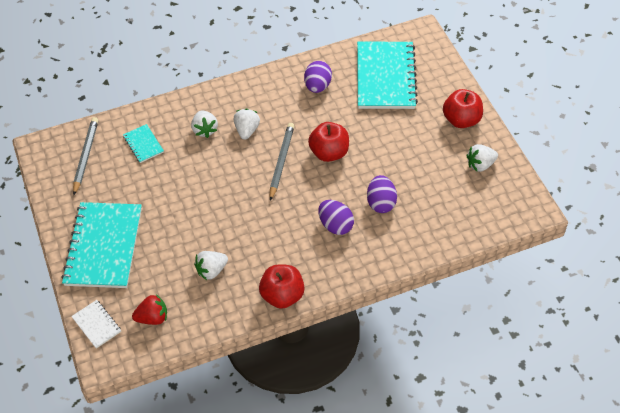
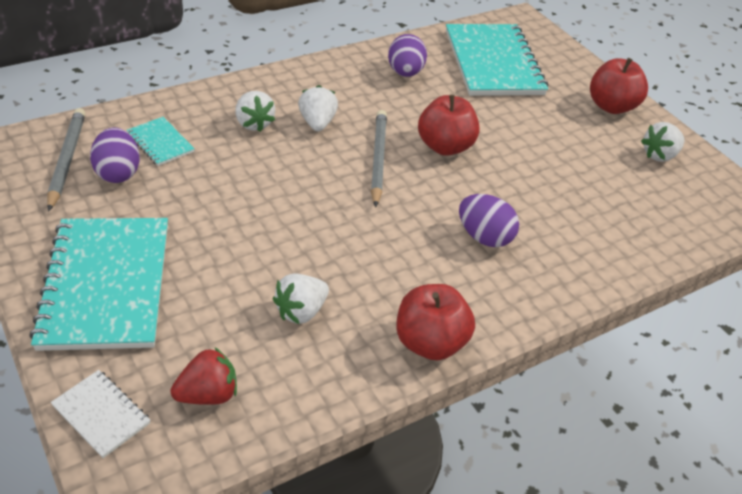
camera: 15 degrees left, 10 degrees down
(381, 203) = (541, 205): purple egg -> purple egg (118, 173)

